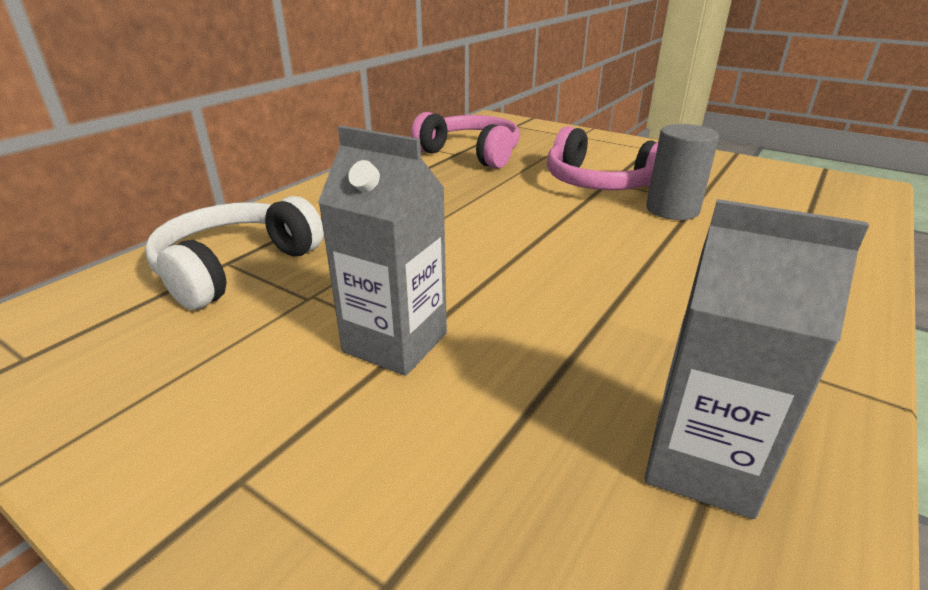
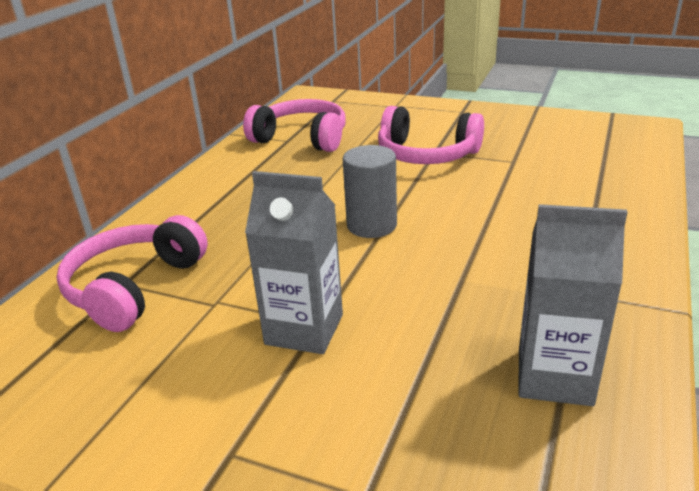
camera: 10 degrees left, 0 degrees up
(235, 267) = (134, 287): white headphones -> pink headphones
(672, 210) = (494, 173): grey cylinder -> grey cylinder (371, 225)

